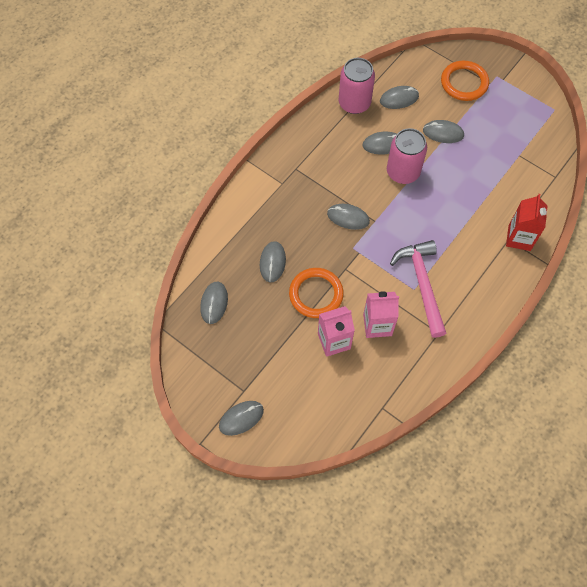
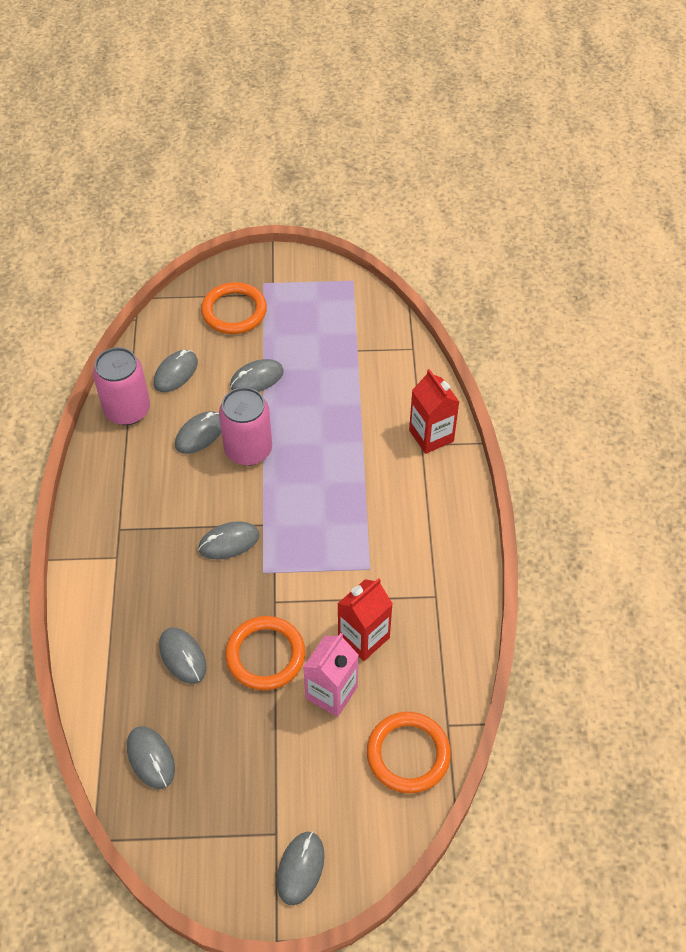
camera: 40 degrees left, 10 degrees down
(347, 406) = (408, 754): none -> orange ring
(377, 325) = (363, 637): pink carton -> red carton
(422, 285) = (374, 557): pink hammer -> none

